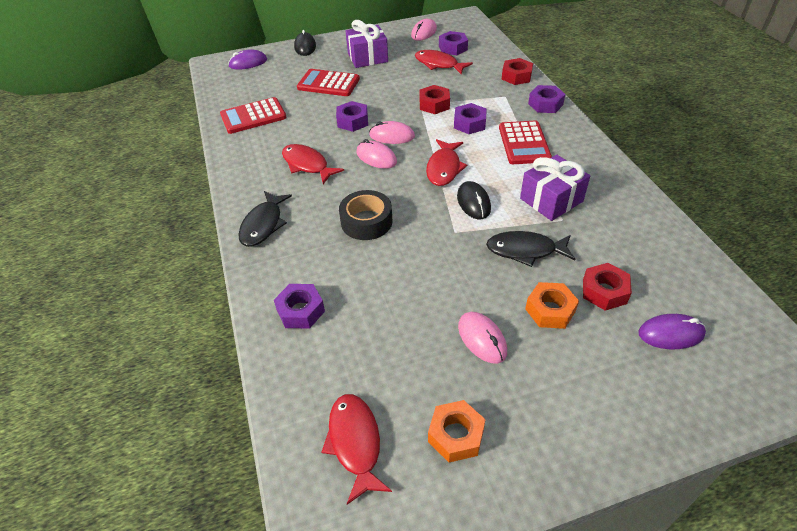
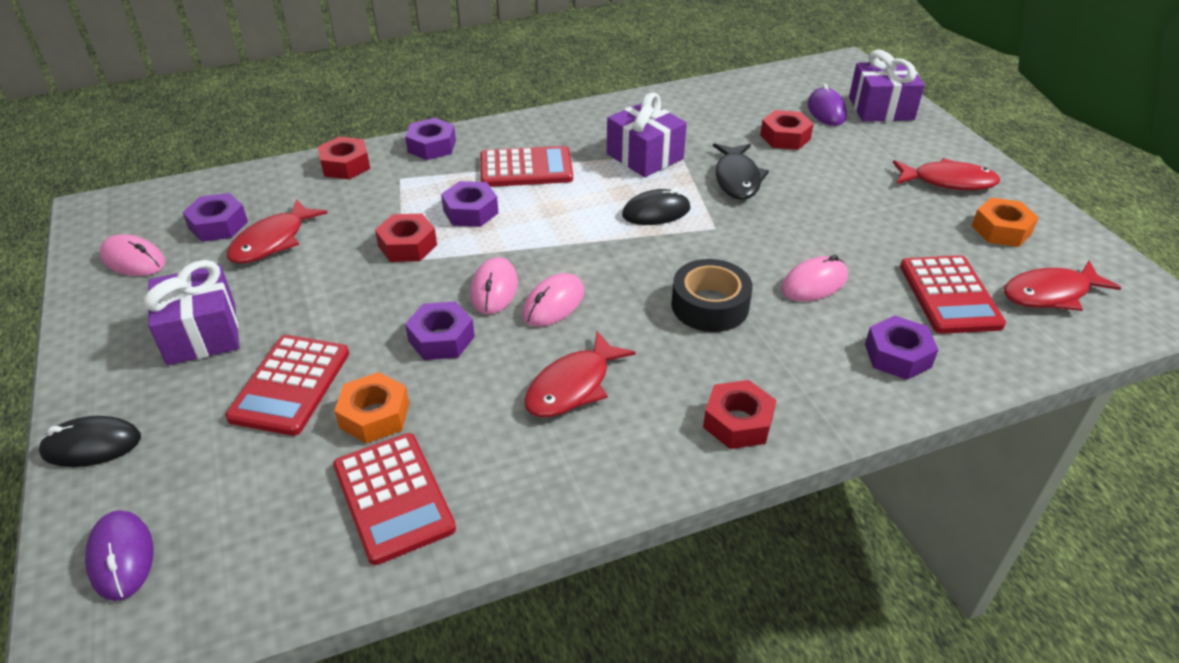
camera: 95 degrees left, 5 degrees down
(263, 224) = (738, 422): black fish -> red nut
(361, 361) = (949, 295): none -> red calculator
(444, 168) = (582, 236): red fish -> red fish (948, 181)
(482, 339) = (878, 212): pink mouse -> pink mouse (814, 283)
(550, 310) = (822, 169): orange nut -> orange nut (374, 415)
(693, 387) = (881, 108): none -> purple gift

